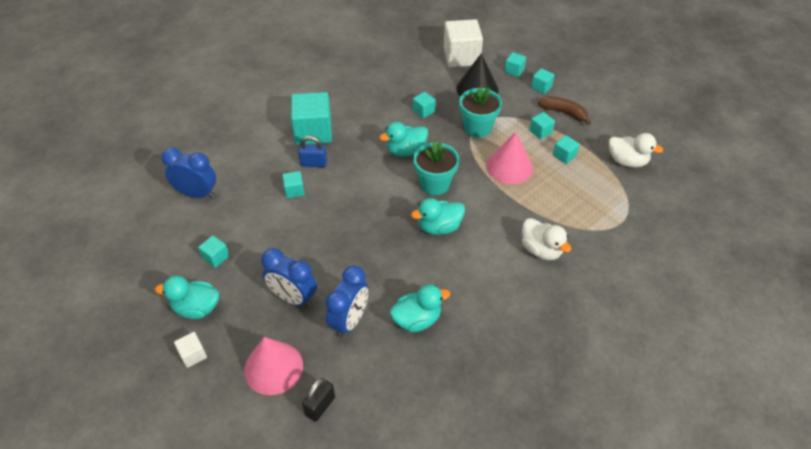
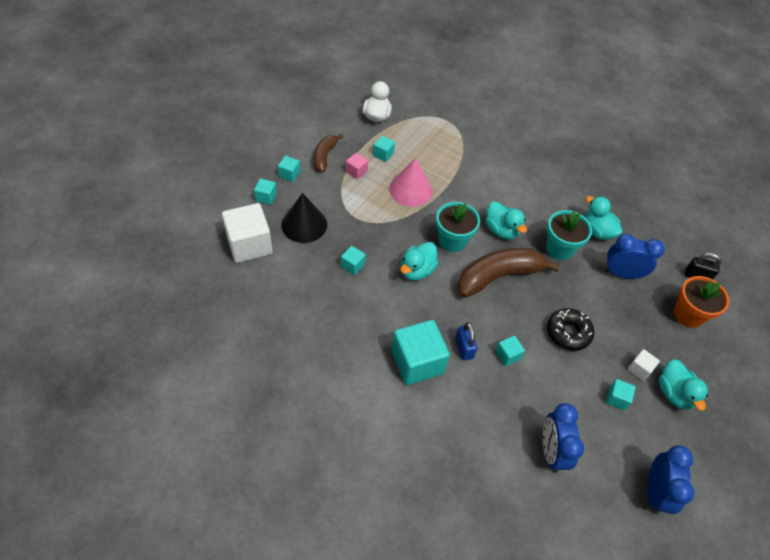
camera: 110 degrees left, 5 degrees up
(193, 355) = (713, 377): white cube -> white cube (639, 369)
(273, 368) = (688, 315): pink cone -> orange flower pot
(293, 298) = (623, 319): blue clock -> blue clock (655, 492)
(297, 244) = (568, 333): none -> black donut
(381, 208) = (499, 276): none -> brown banana
(406, 150) = (417, 270): turquoise duck -> turquoise duck turned 75 degrees clockwise
(477, 127) = (365, 218): turquoise flower pot -> turquoise flower pot (559, 248)
(540, 132) = (356, 171): turquoise cube -> pink cube
(541, 250) = (495, 164): white duck -> none

